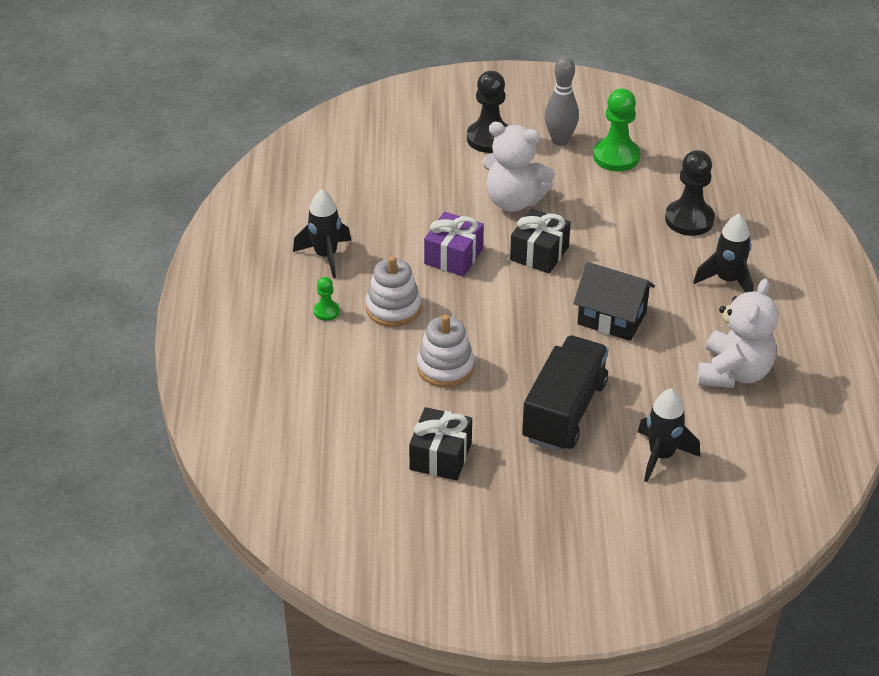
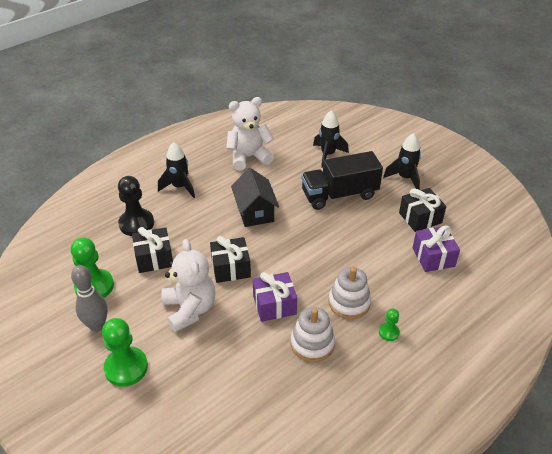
camera: 130 degrees left, 0 degrees up
(325, 256) = (344, 371): black rocket -> black rocket (405, 178)
(371, 418) = (433, 257): none -> purple gift
(445, 367) = (365, 252): white stacking toy -> white stacking toy (312, 343)
(489, 138) = (126, 367): black pawn -> green pawn
(615, 209) = (154, 258): none -> black gift

